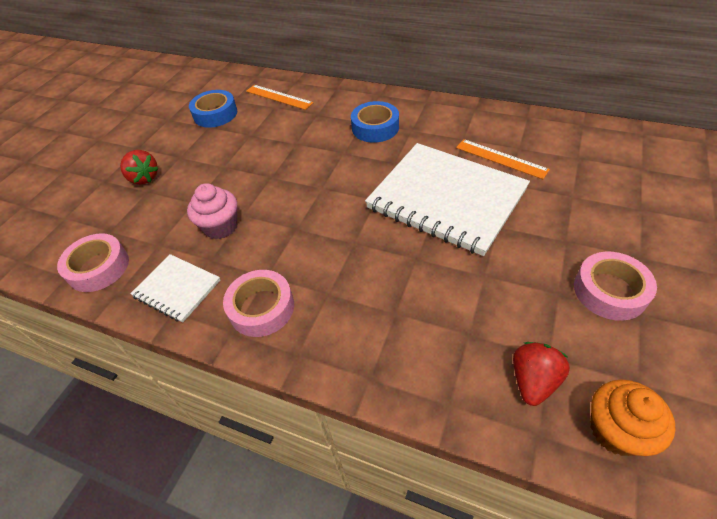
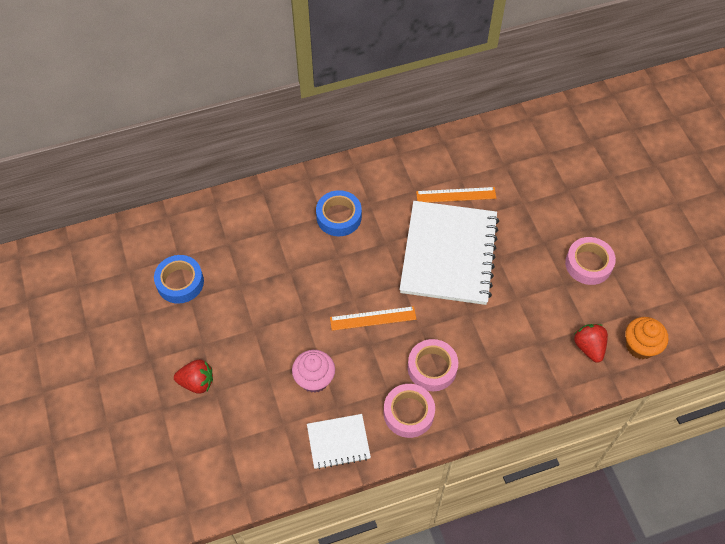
camera: 45 degrees left, 10 degrees up
(98, 267) = (260, 470): pink tape -> pink tape (432, 368)
(279, 97) = (219, 229): orange ruler -> orange ruler (373, 318)
(446, 199) = (449, 254): white notebook -> white notebook turned 75 degrees counterclockwise

